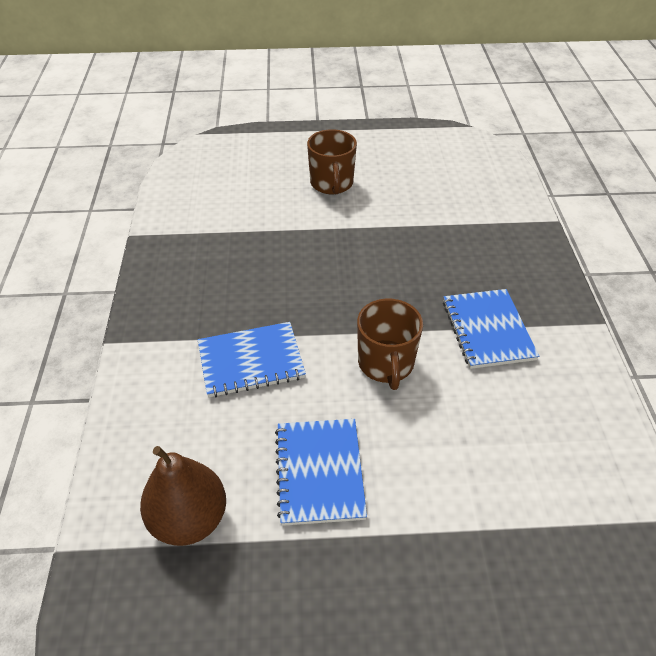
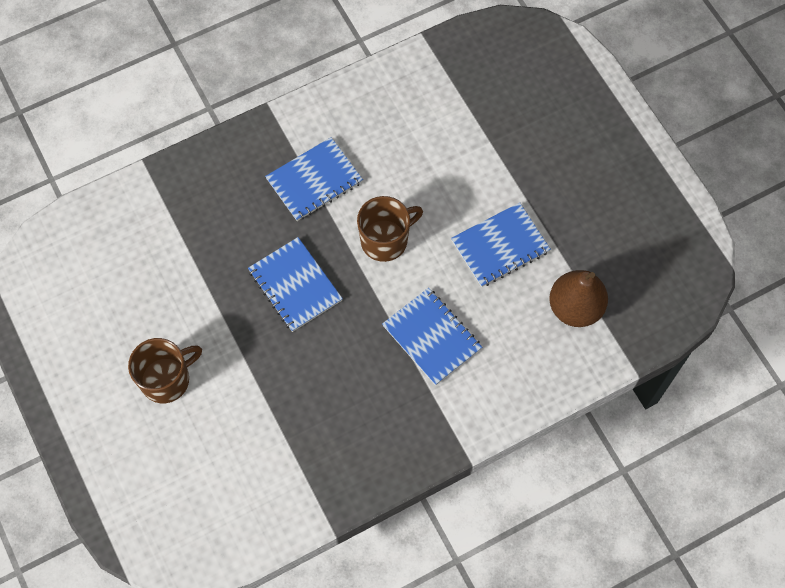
camera: 115 degrees left, 20 degrees up
(372, 279) = (295, 285): none -> blue notebook

